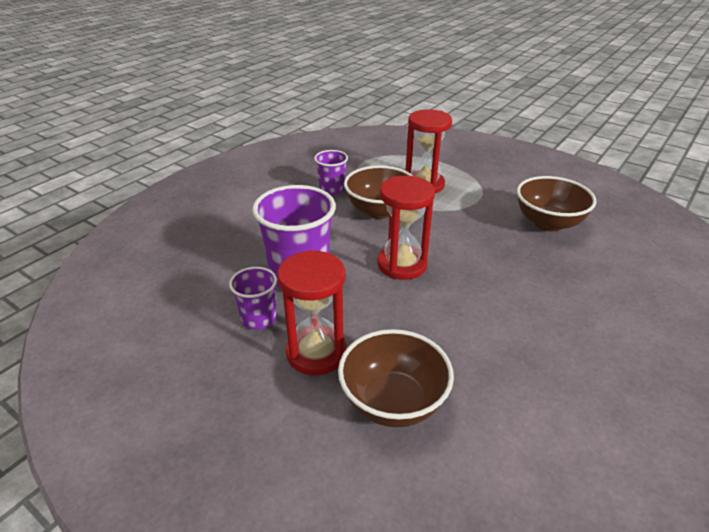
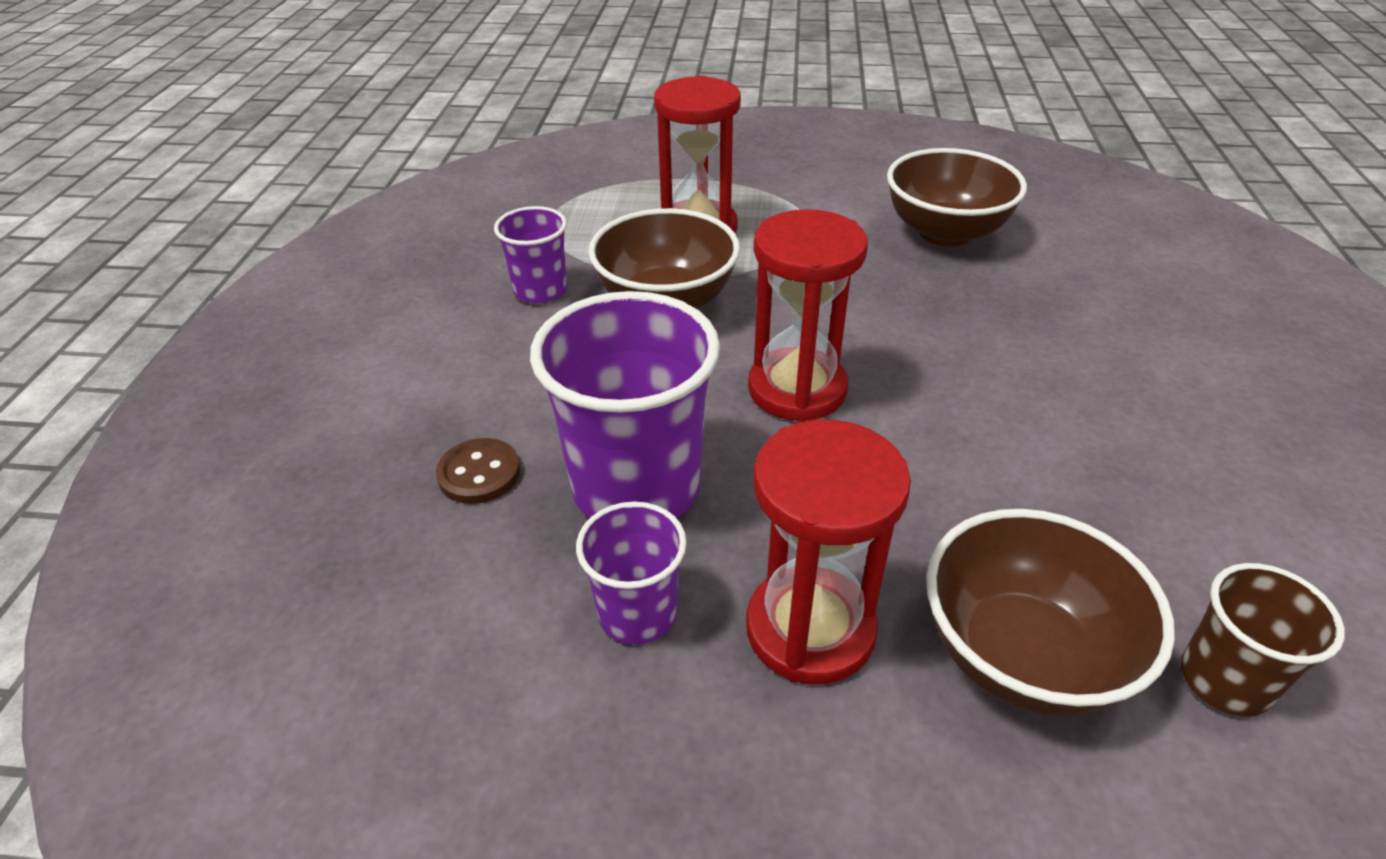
camera: 30 degrees left, 5 degrees up
(248, 249) = (479, 473): none -> brown button
(478, 456) = (1224, 680): none -> brown cup

